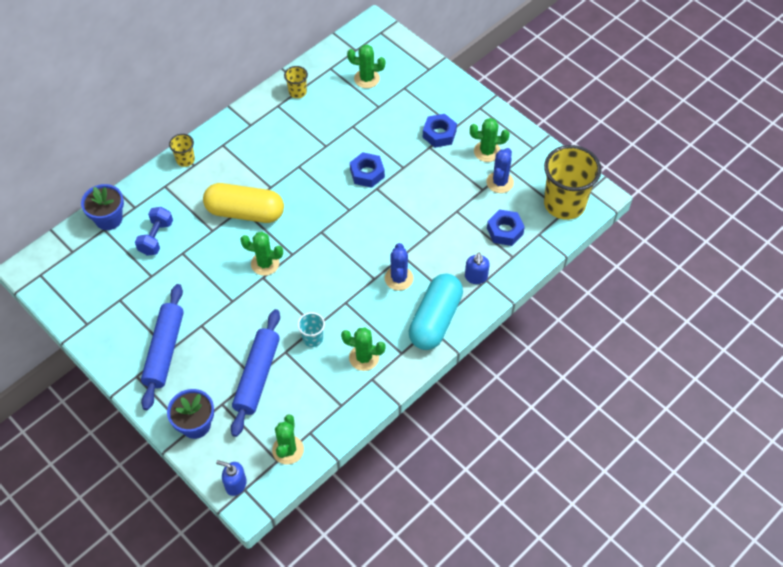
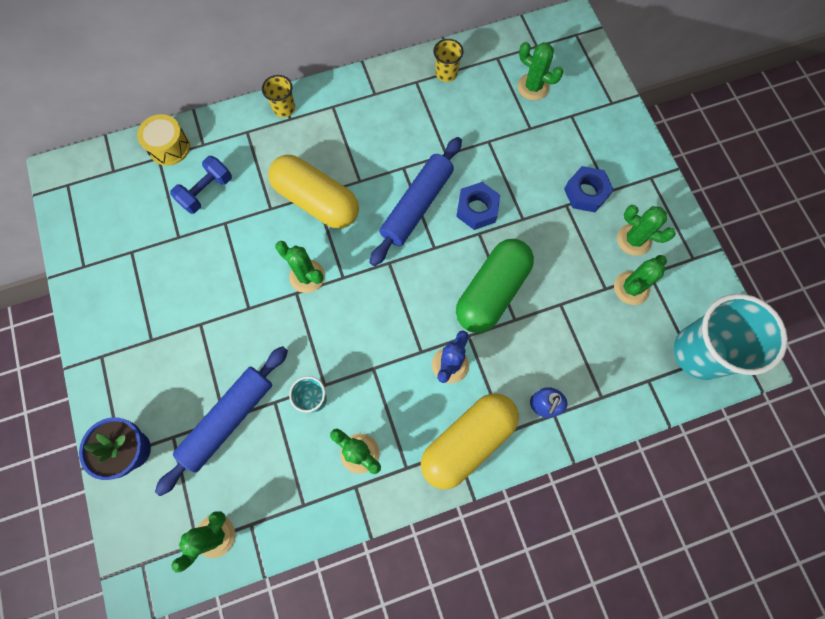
camera: 25 degrees right, 15 degrees up
(109, 219) = (169, 147): blue flower pot -> yellow drum
(164, 350) = (146, 338): blue rolling pin -> blue rolling pin (417, 205)
(235, 484) = (136, 552): blue soap dispenser -> none
(405, 222) = (492, 292): none -> green capsule
(435, 320) = (467, 441): turquoise capsule -> yellow capsule
(500, 182) = (631, 288): blue cactus -> green cactus
(505, 231) = (608, 357): blue nut -> none
(564, 204) = (700, 352): yellow cup -> turquoise cup

